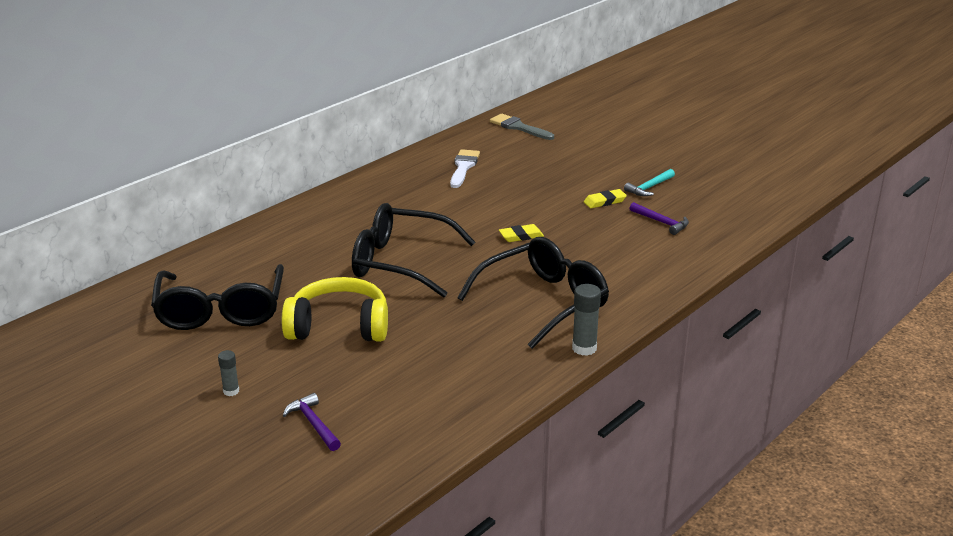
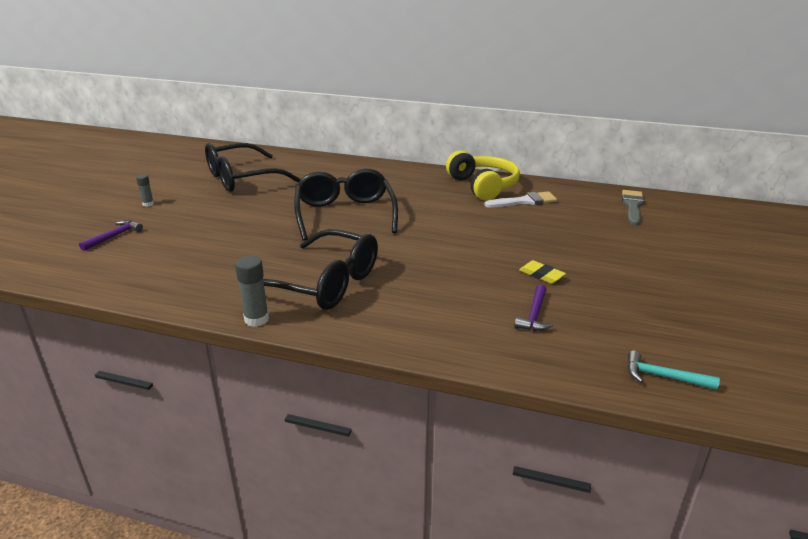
camera: 65 degrees right, 0 degrees up
(339, 326) = (241, 215): yellow headphones -> yellow headphones (483, 186)
(521, 236) = (431, 249): yellow eraser -> none
(649, 188) = (603, 293): turquoise hammer -> turquoise hammer (663, 377)

